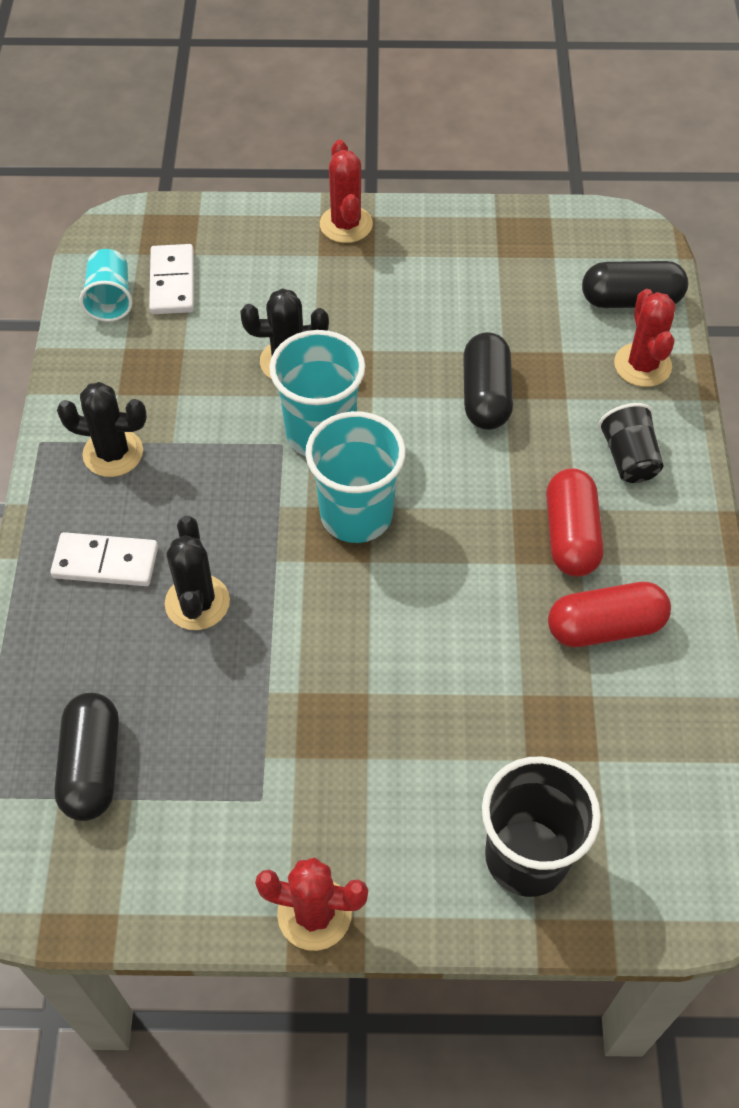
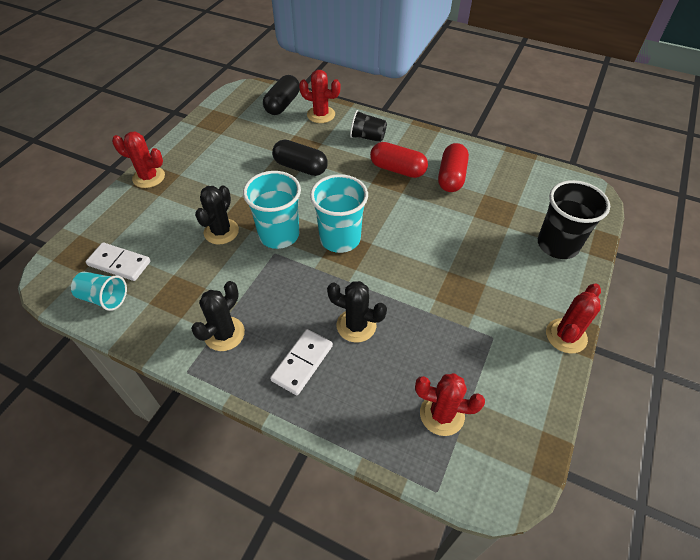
camera: 65 degrees left, 5 degrees down
(92, 766) = (442, 414): black capsule -> red cactus

